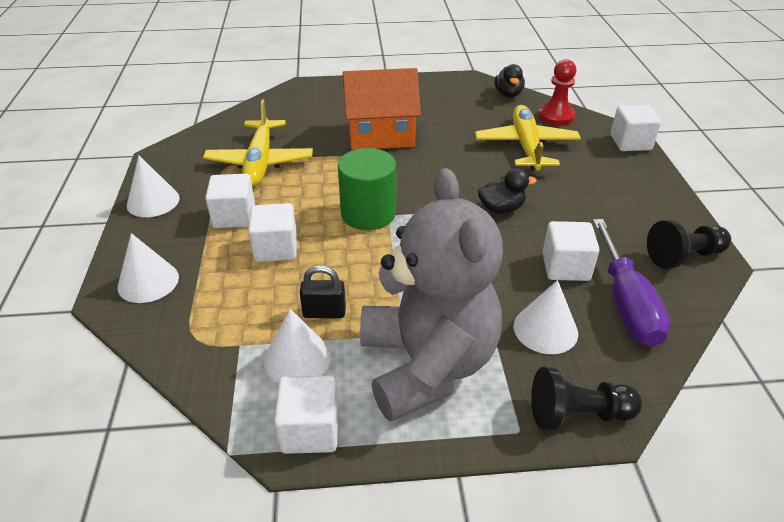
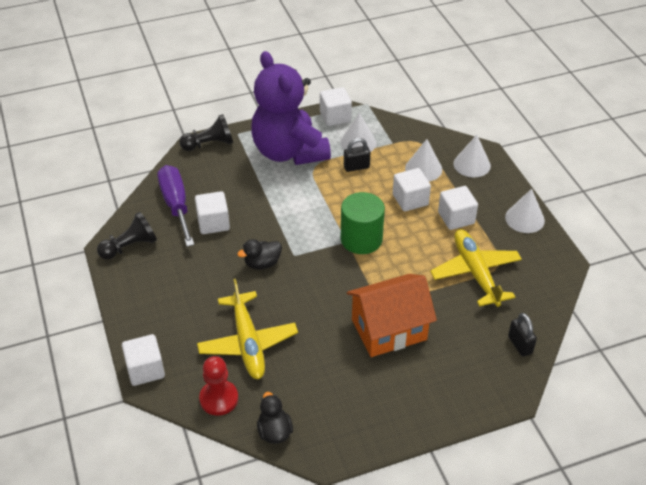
camera: 165 degrees right, 5 degrees up
(267, 109) = (520, 345): none -> black padlock
(427, 364) = (289, 152): grey teddy bear -> purple teddy bear
(545, 329) = (226, 181): white cone -> white cone (423, 169)

